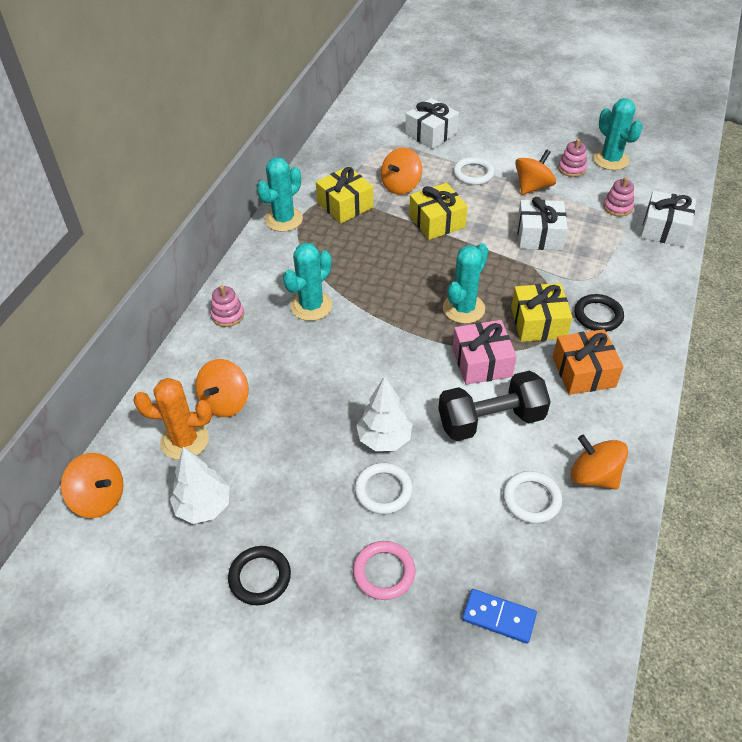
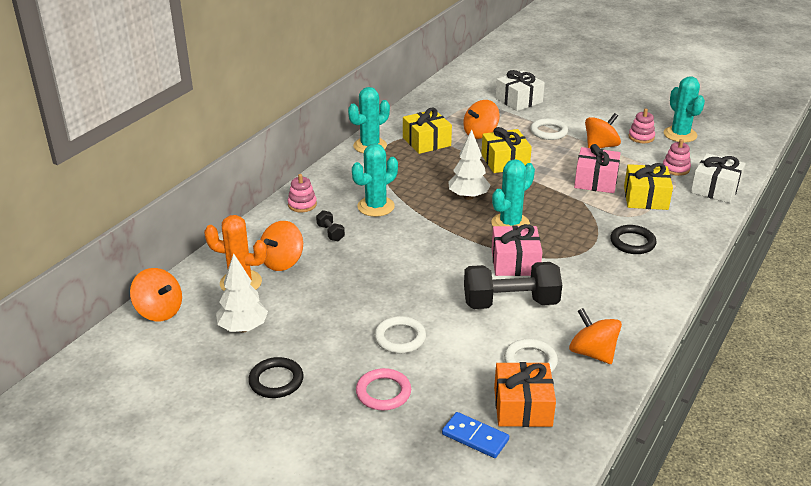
camera: 10 degrees right, 15 degrees down
(269, 351) = (330, 233): none -> black dumbbell
(384, 439) = (411, 303): white tree -> white tree (468, 197)
(538, 323) = (575, 241): yellow gift -> yellow gift (645, 198)
(539, 235) = (595, 181): white gift -> pink gift
(583, 372) = (606, 280): orange gift -> orange gift (522, 407)

